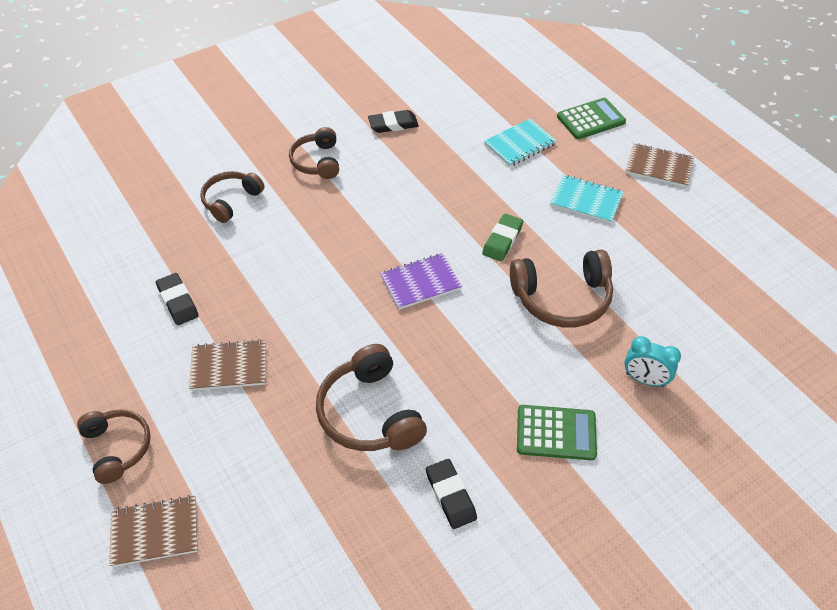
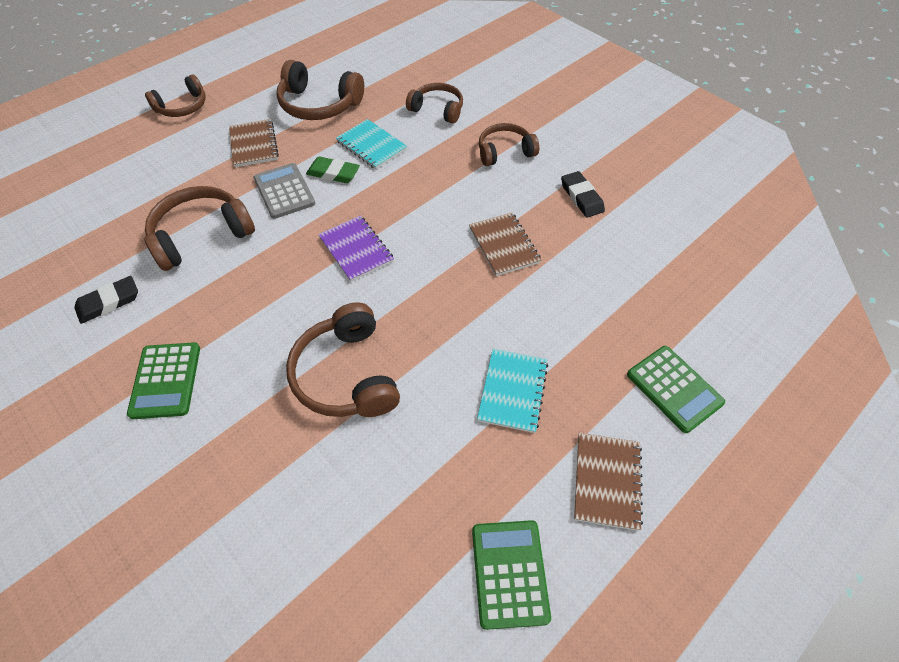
camera: 80 degrees right, 5 degrees up
(155, 532) = (110, 139): brown notebook -> brown notebook (504, 245)
(177, 301) = (319, 105): black eraser -> brown headphones
(320, 338) = (284, 191): none -> grey calculator
(502, 240) = (427, 310): green eraser -> green eraser (333, 173)
(519, 144) = (592, 313): turquoise notebook -> turquoise notebook (371, 145)
(645, 380) = (229, 467): turquoise clock -> none
(722, 224) = (509, 573): none -> green calculator

